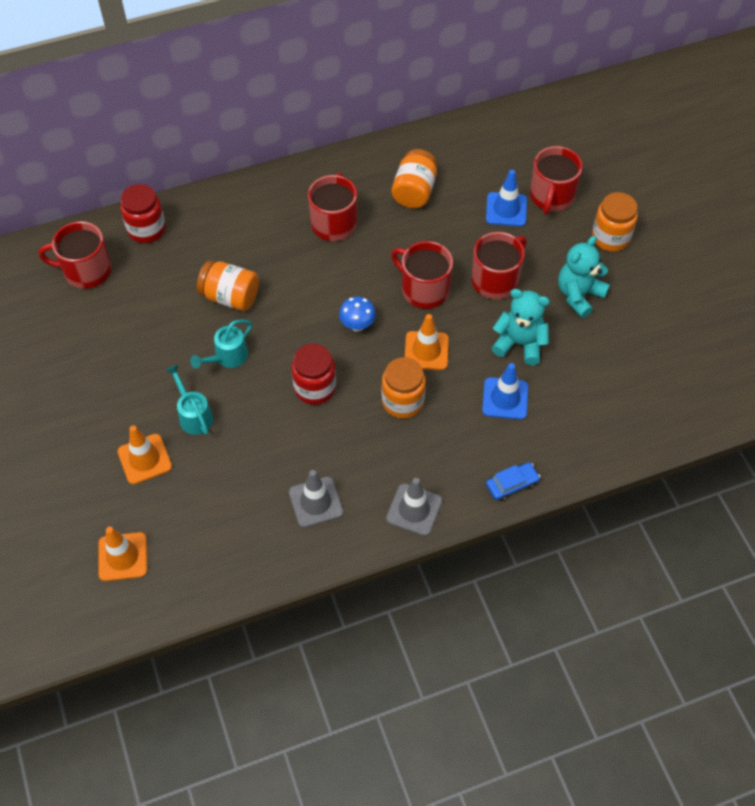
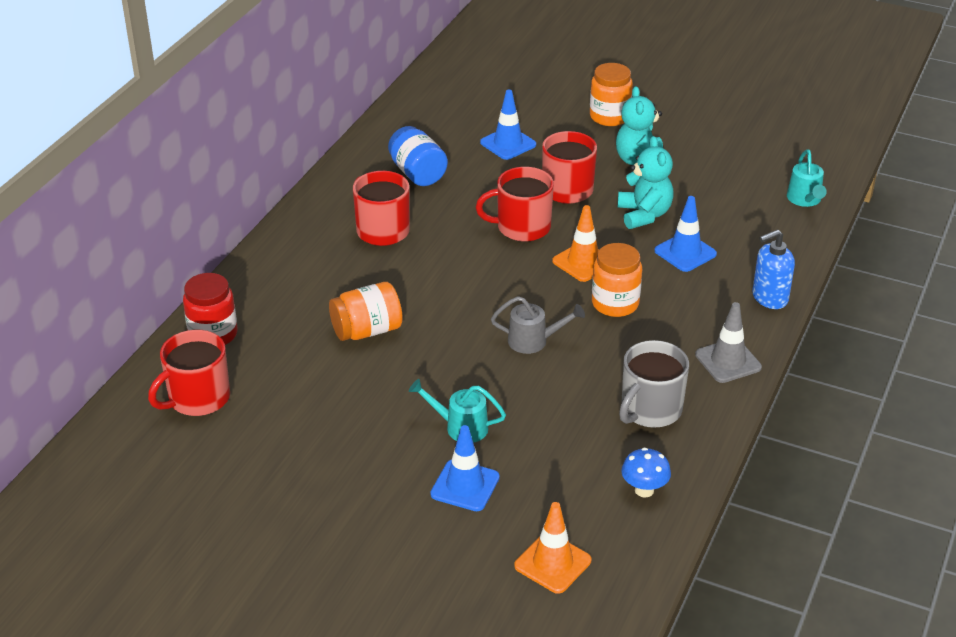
camera: 45 degrees left, 20 degrees down
(144, 459) = (465, 486): orange traffic cone -> blue traffic cone
(227, 357) = (428, 370): turquoise watering can -> turquoise watering can (805, 200)
(315, 388) = (534, 341): red jar -> grey watering can
(316, 502) = (650, 410): grey traffic cone -> grey mug
(357, 325) = (505, 281): blue mushroom -> blue mushroom (644, 490)
(414, 191) = (417, 173): orange jar -> blue jar
(512, 484) = (769, 298): blue car -> blue soap dispenser
(519, 344) = (644, 215): turquoise teddy bear -> turquoise teddy bear turned 105 degrees clockwise
(551, 197) = (530, 118): red mug -> none

